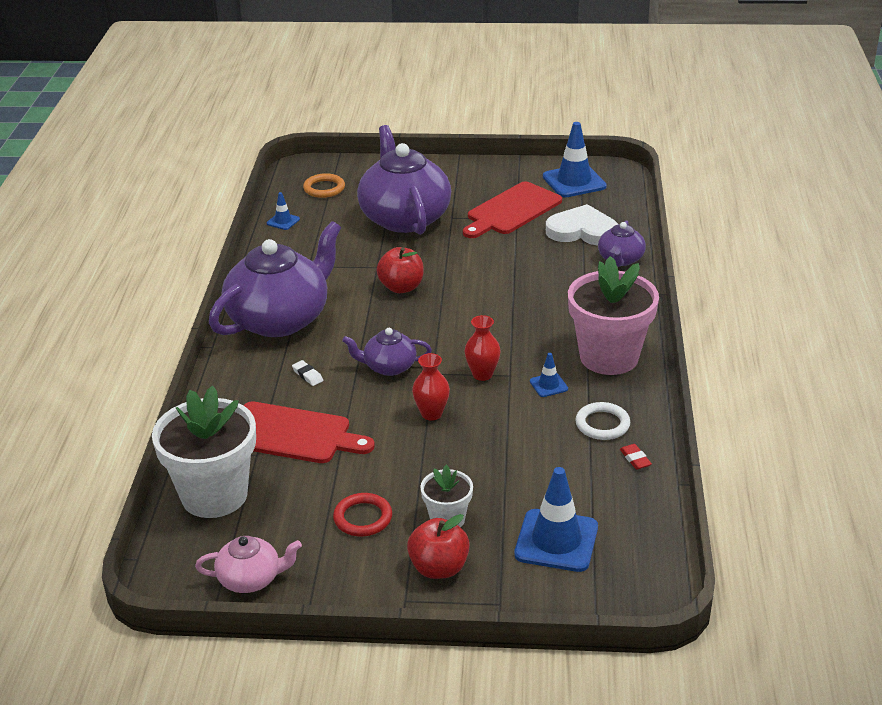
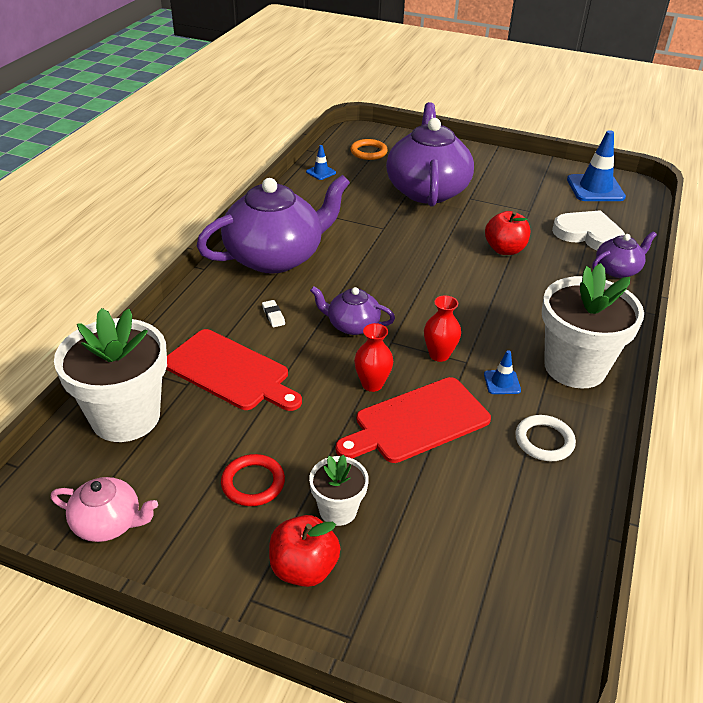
camera: 15 degrees right, 5 degrees up
(401, 287) = (397, 251): red apple -> red apple (504, 249)
(511, 210) = (527, 203): red cutting board -> red cutting board (417, 421)
(556, 541) = (445, 572): blue traffic cone -> none
(609, 357) = (575, 367): pink flower pot -> white flower pot
(620, 260) = (617, 270): purple teapot -> purple teapot turned 150 degrees counterclockwise
(635, 459) = (567, 492): red eraser -> none

